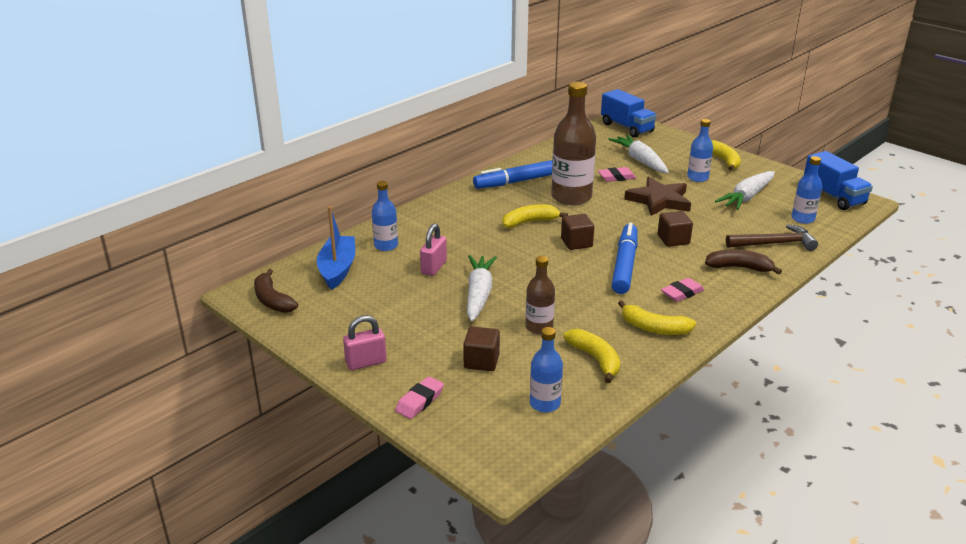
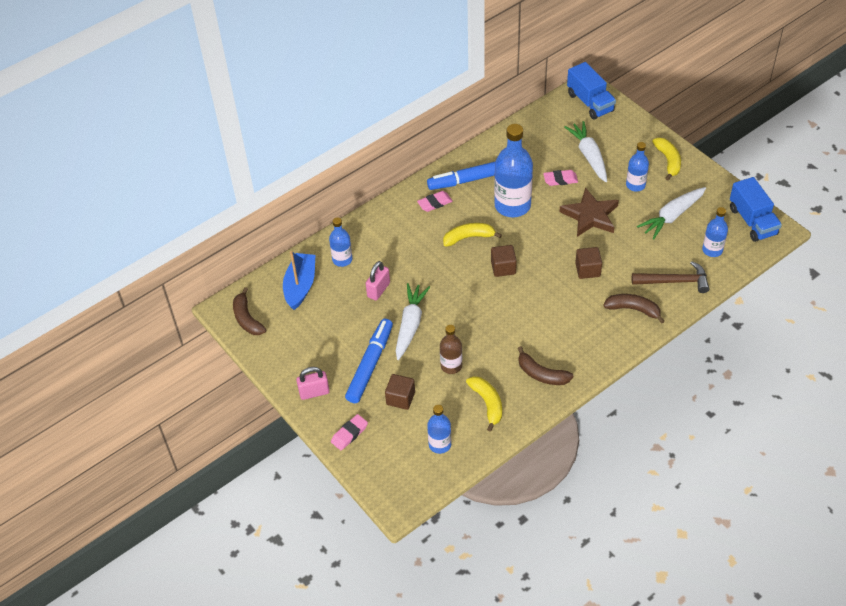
camera: 10 degrees right, 20 degrees up
(571, 197) = (512, 205): brown bottle -> blue bottle
(625, 265) = (537, 299): blue marker -> blue marker (370, 365)
(654, 328) = (541, 374): yellow banana -> brown banana
(682, 293) = (575, 336): pink eraser -> pink eraser (435, 203)

